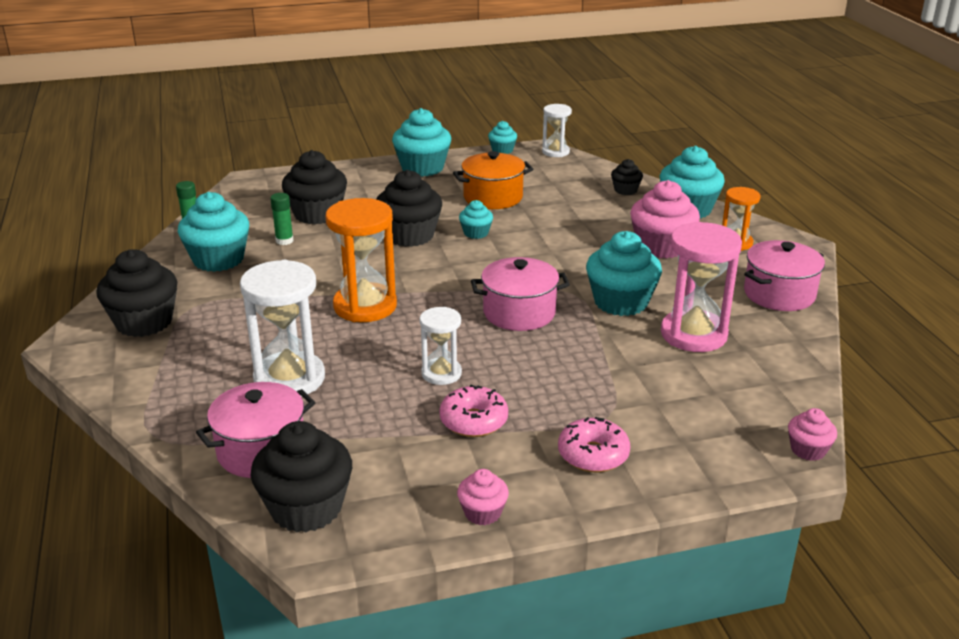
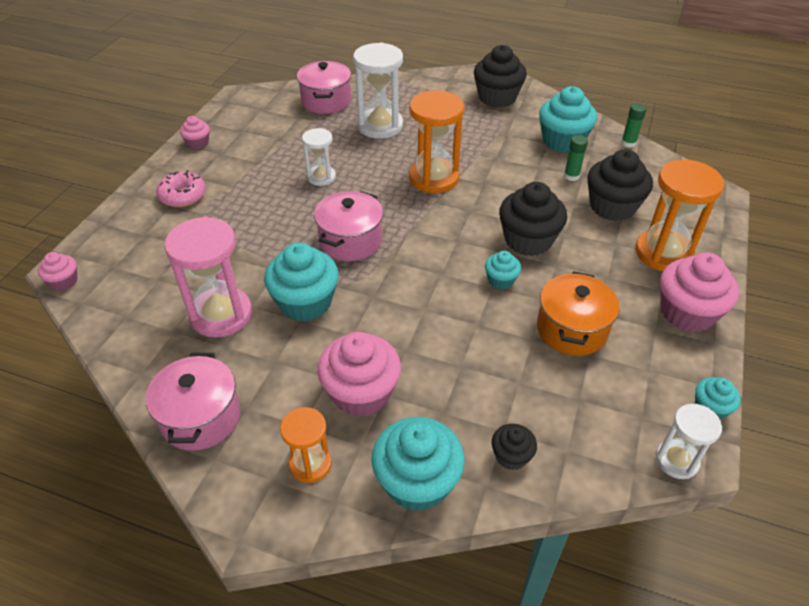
camera: 125 degrees right, 15 degrees up
(306, 508) = (269, 101): black cupcake -> none
(361, 185) = (663, 253): none -> orange hourglass
(422, 168) = (687, 313): turquoise cupcake -> pink cupcake
(473, 421) = (264, 169): pink donut -> none

